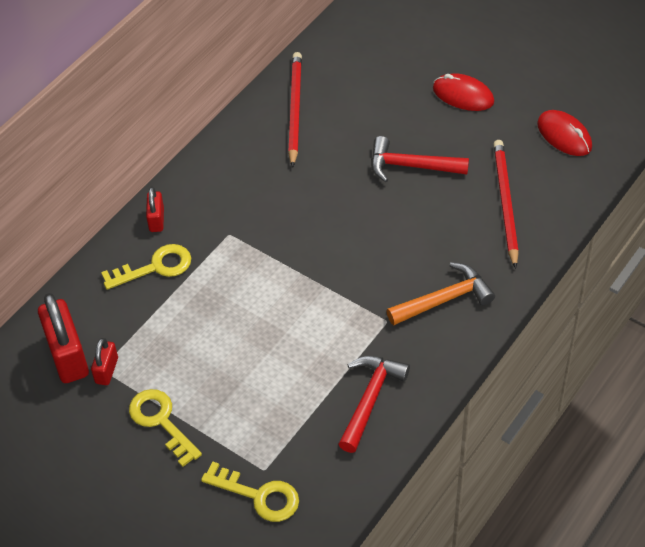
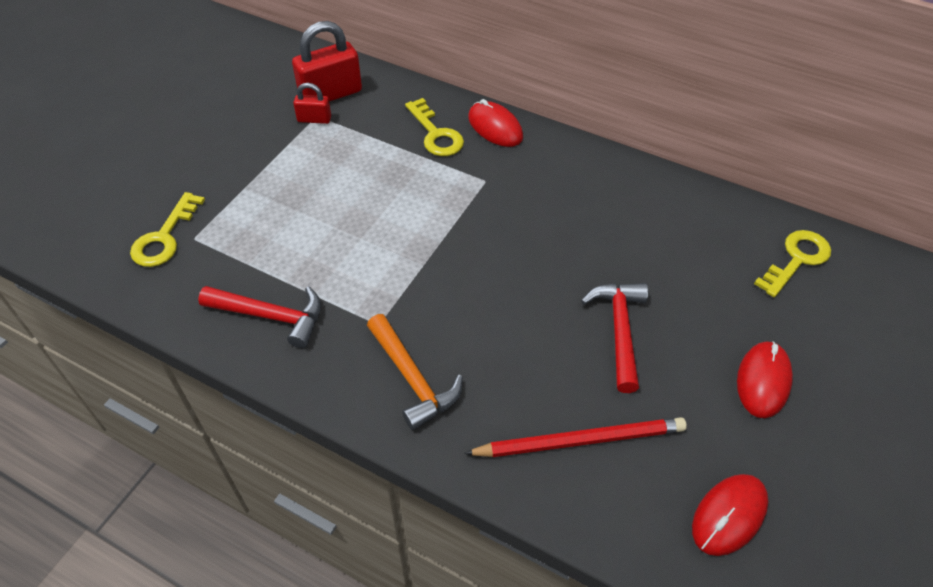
camera: 80 degrees right, 0 degrees up
(156, 220) = (495, 127): red padlock -> red mouse
(161, 422) = (256, 160): yellow key -> yellow key (796, 259)
(295, 109) = (678, 214): red pencil -> none

